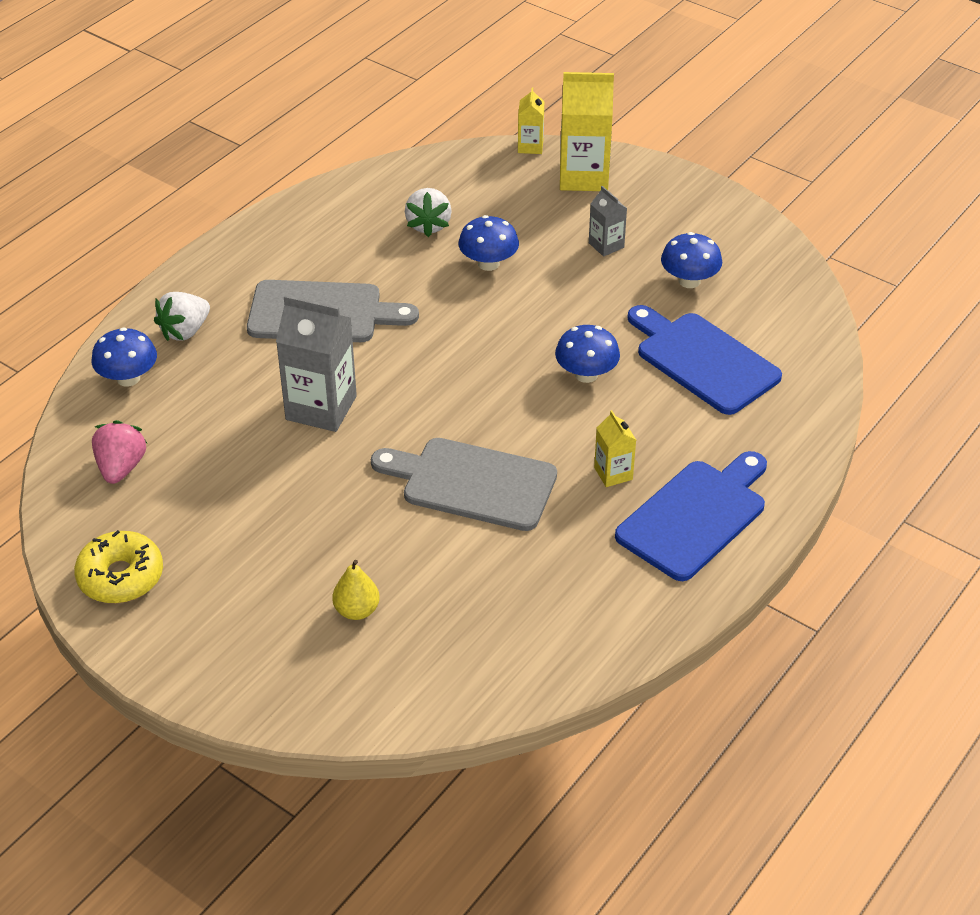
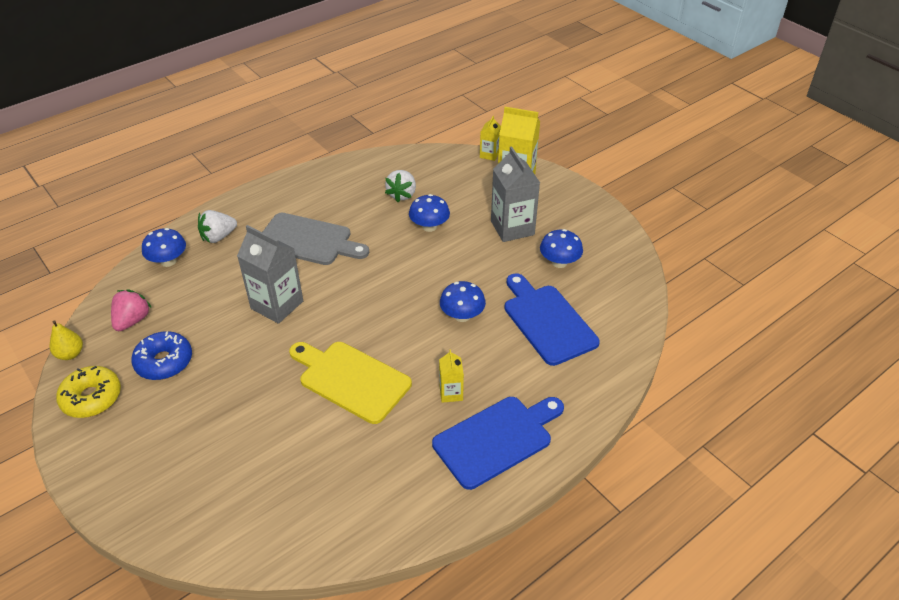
camera: 15 degrees right, 0 degrees up
(199, 512) = (164, 362): none -> blue donut
(357, 610) = (230, 459): yellow pear -> yellow pear (70, 354)
(472, 483) = (351, 379): grey cutting board -> yellow cutting board
(606, 245) = (512, 228): grey carton -> grey carton, size x1.93

